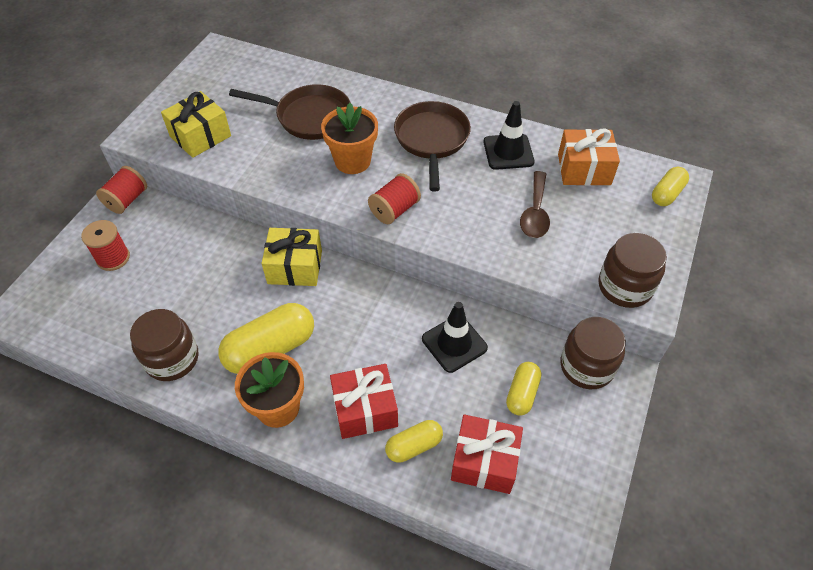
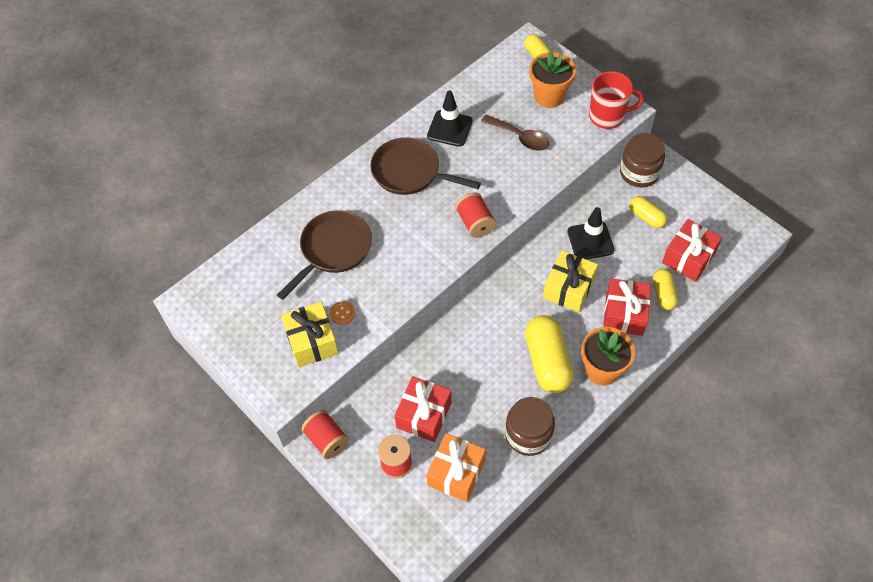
camera: 65 degrees left, 5 degrees up
(172, 262) = (424, 415): none -> red gift
(239, 146) = (342, 313): none -> orange button
(295, 267) = (472, 323): yellow gift -> yellow gift (568, 289)
(352, 161) = (406, 234): orange flower pot -> orange flower pot (549, 96)
(584, 169) = (491, 91): orange gift -> orange gift (456, 473)
(625, 287) = (608, 116): brown jar -> red mug

